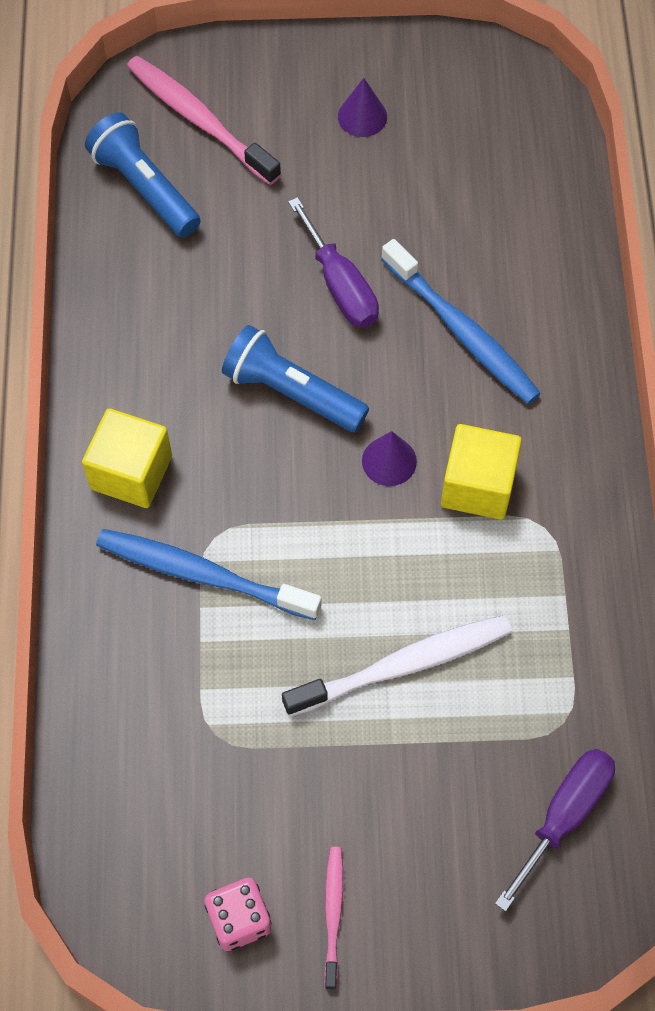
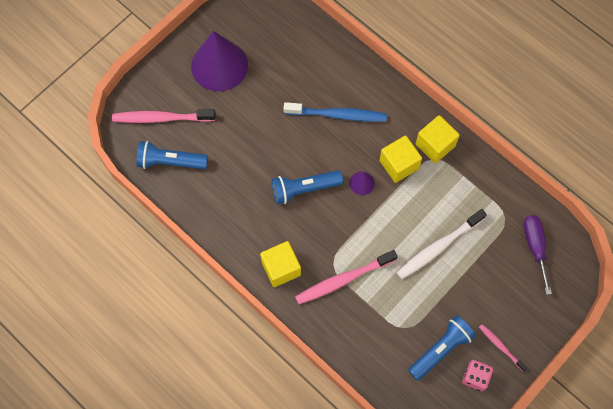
camera: 45 degrees left, 5 degrees up
(203, 574) = (343, 280): blue toothbrush -> pink toothbrush
(233, 822) = (441, 349): none -> blue flashlight
(340, 285) = (279, 135): purple screwdriver -> none
(362, 116) = (219, 65): purple cone -> purple cone, size x2.34
(403, 665) = (438, 247): white toothbrush -> white toothbrush turned 150 degrees counterclockwise
(569, 508) = (435, 145): none -> yellow cube

